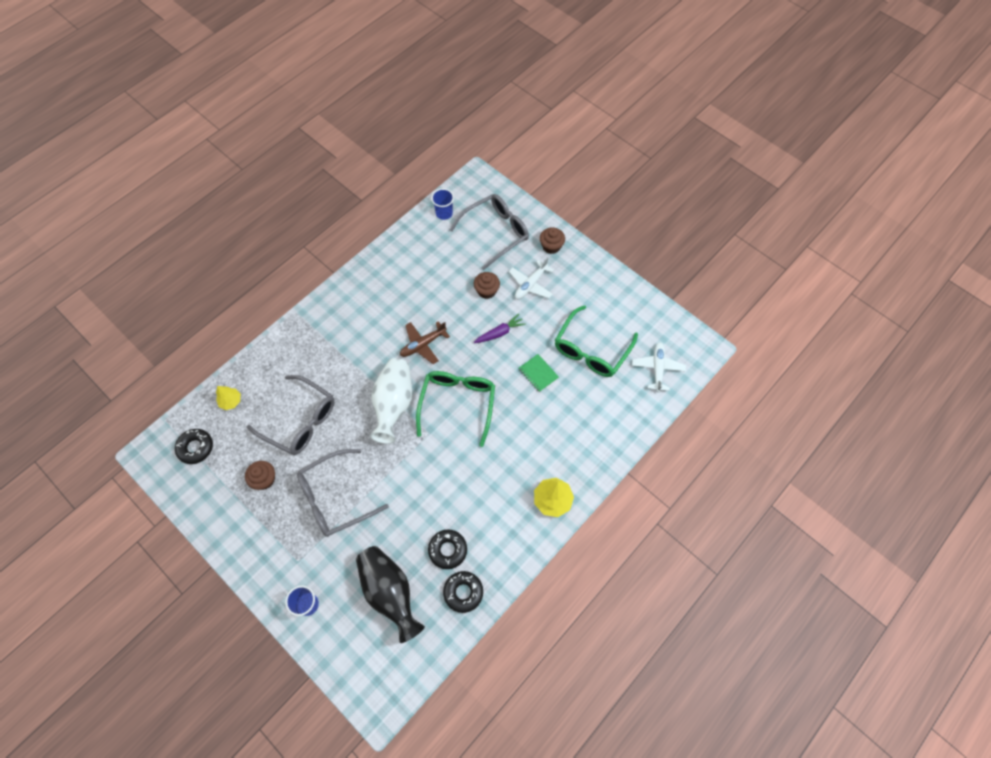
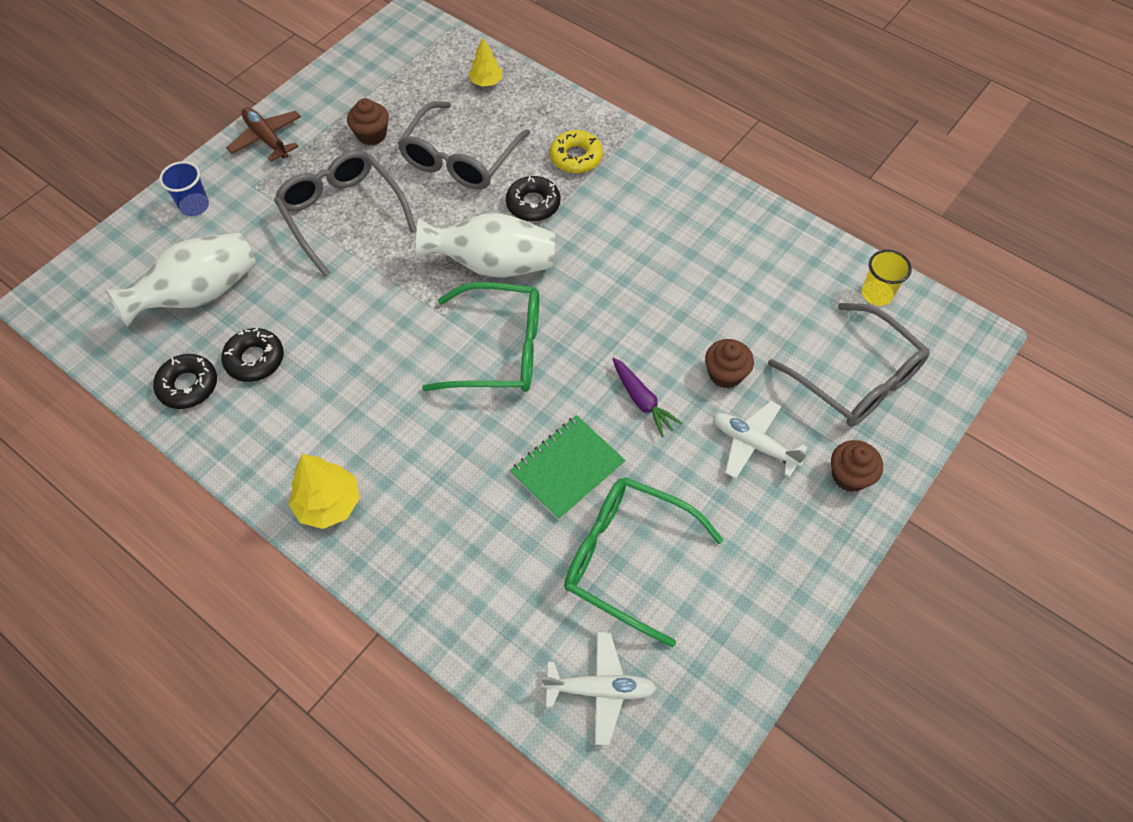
camera: 85 degrees right, 5 degrees down
(195, 448) = (417, 60): black donut -> black donut (533, 204)
(314, 350) = (576, 157): none -> yellow donut
(390, 592) = (199, 294): black vase -> white vase
(423, 345) = (603, 291): brown plane -> brown plane (267, 139)
(444, 213) = (876, 294): blue cup -> yellow cup
(538, 373) = (567, 468): green notebook -> green notebook, size x1.51

